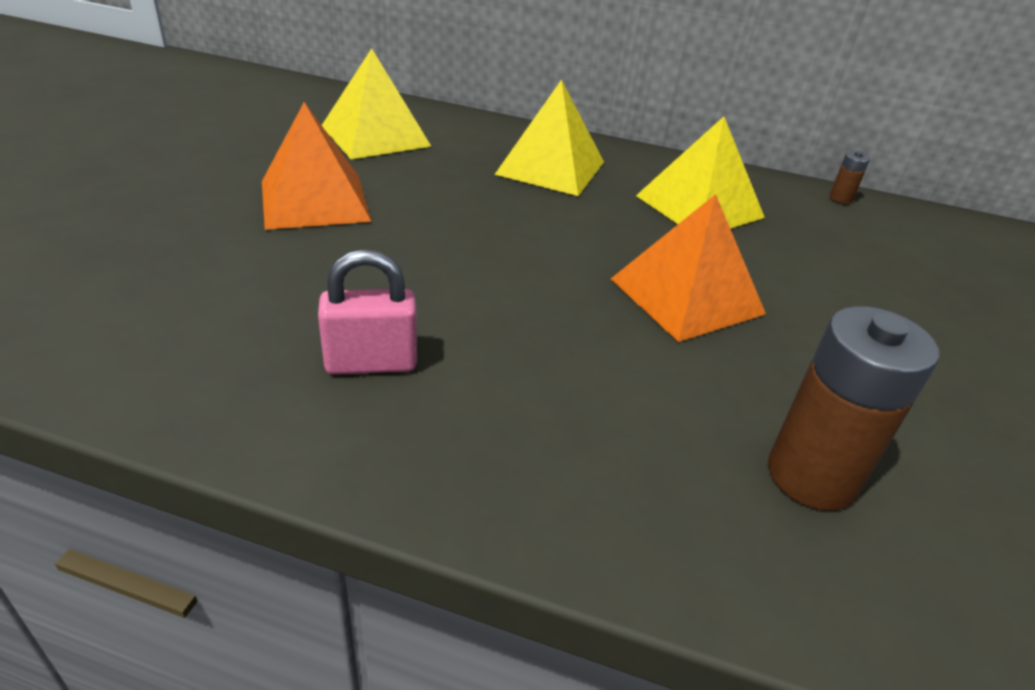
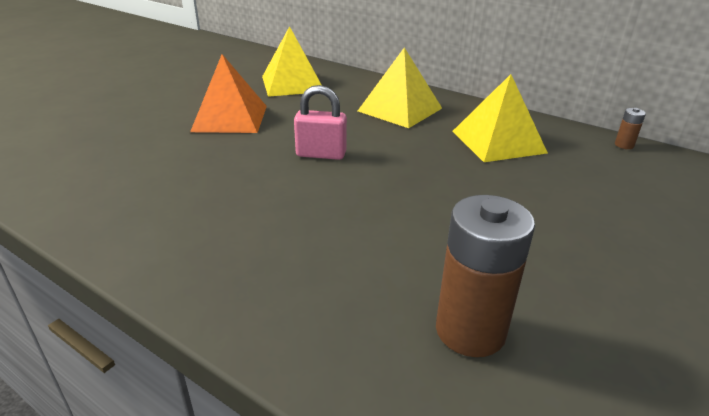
camera: 20 degrees right, 5 degrees down
(371, 362) = (204, 213): pink padlock -> pink padlock (321, 154)
(687, 296) = (449, 198): orange pyramid -> none

